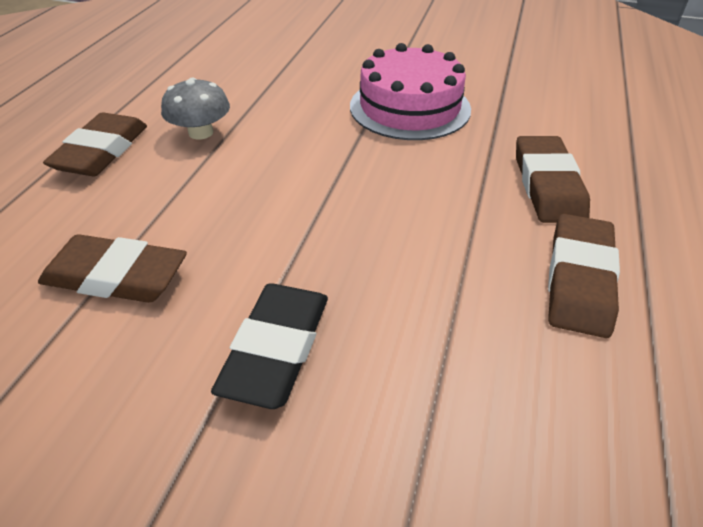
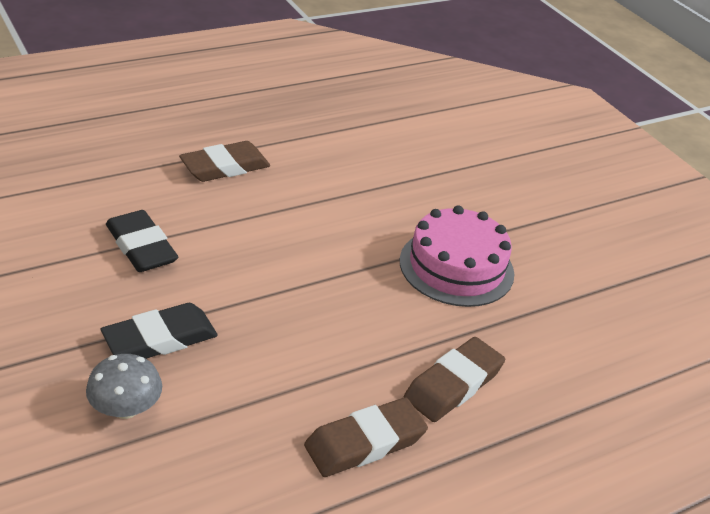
camera: 40 degrees right, 5 degrees down
(116, 276) = (141, 247): brown eraser -> black eraser
(201, 132) = (294, 192): grey mushroom -> grey mushroom (125, 408)

